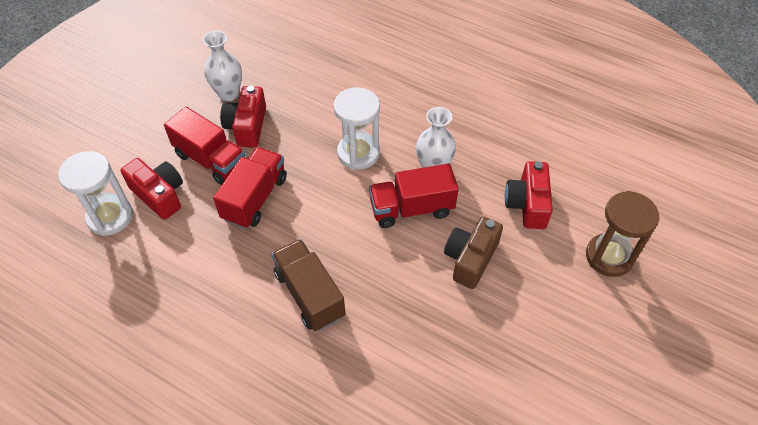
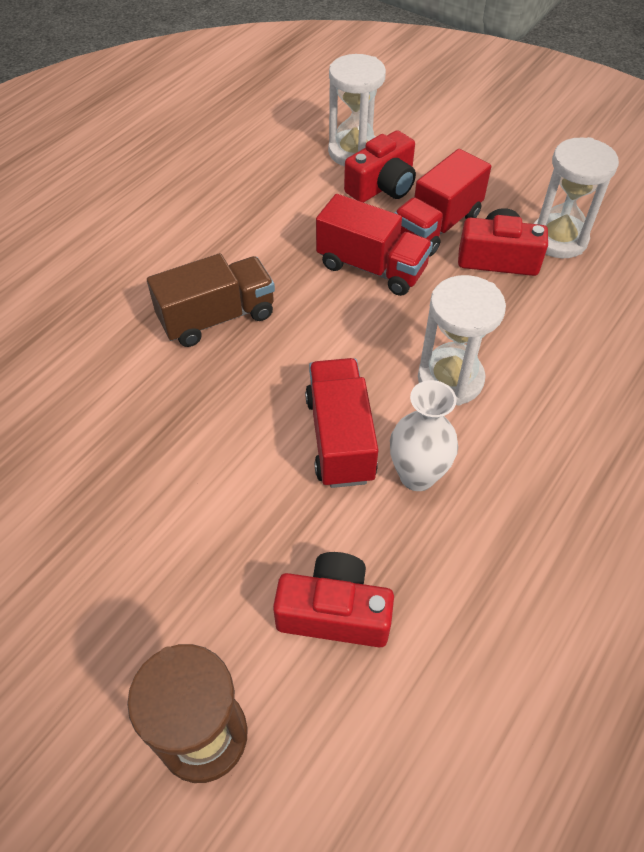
camera: 95 degrees right, 0 degrees up
(228, 94) = (558, 239): white vase -> white hourglass
(470, 259) = (237, 505): brown camera -> none

